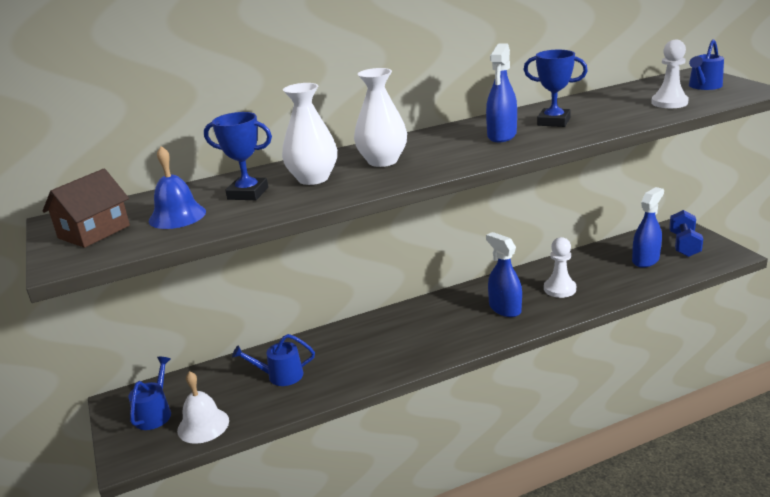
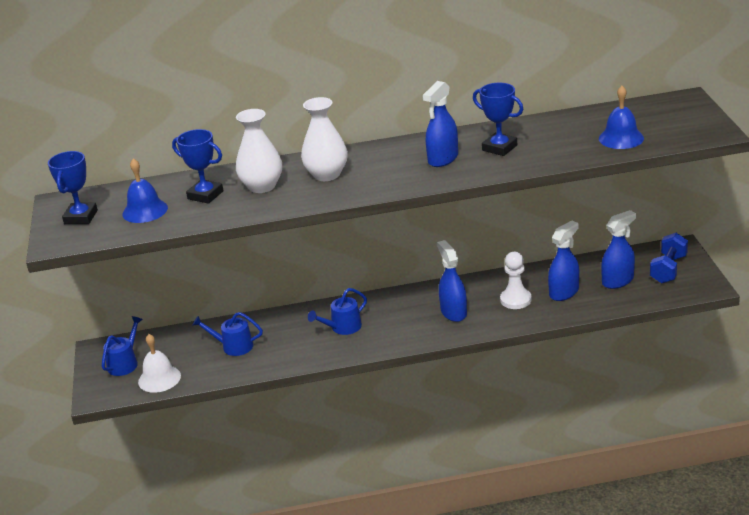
camera: 15 degrees right, 5 degrees up
(94, 232) = (81, 217): brown house -> blue trophy
(602, 276) = (564, 292): none -> blue spray bottle
(669, 103) = (621, 138): white pawn -> blue bell
(703, 86) = (674, 120): blue watering can -> blue watering can (343, 327)

